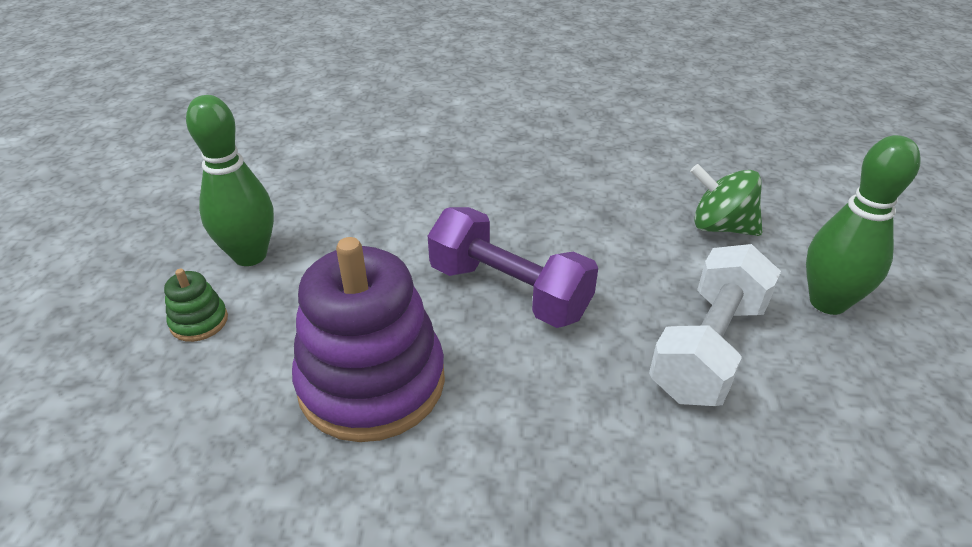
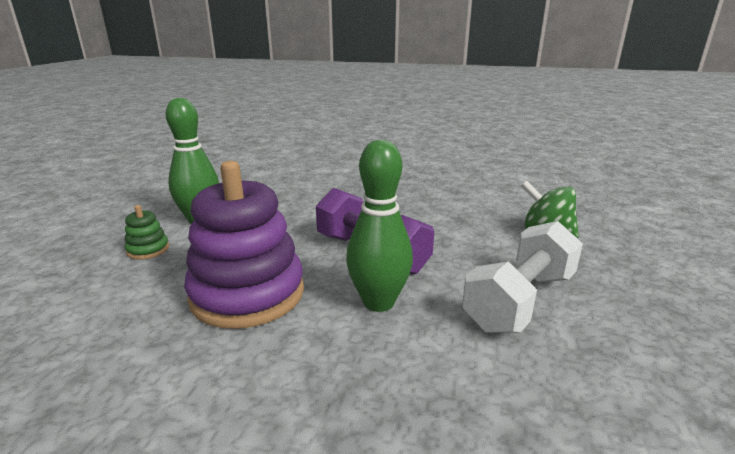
camera: 10 degrees right, 15 degrees down
(827, 302) = (629, 282): green bowling pin -> green bowling pin (378, 302)

